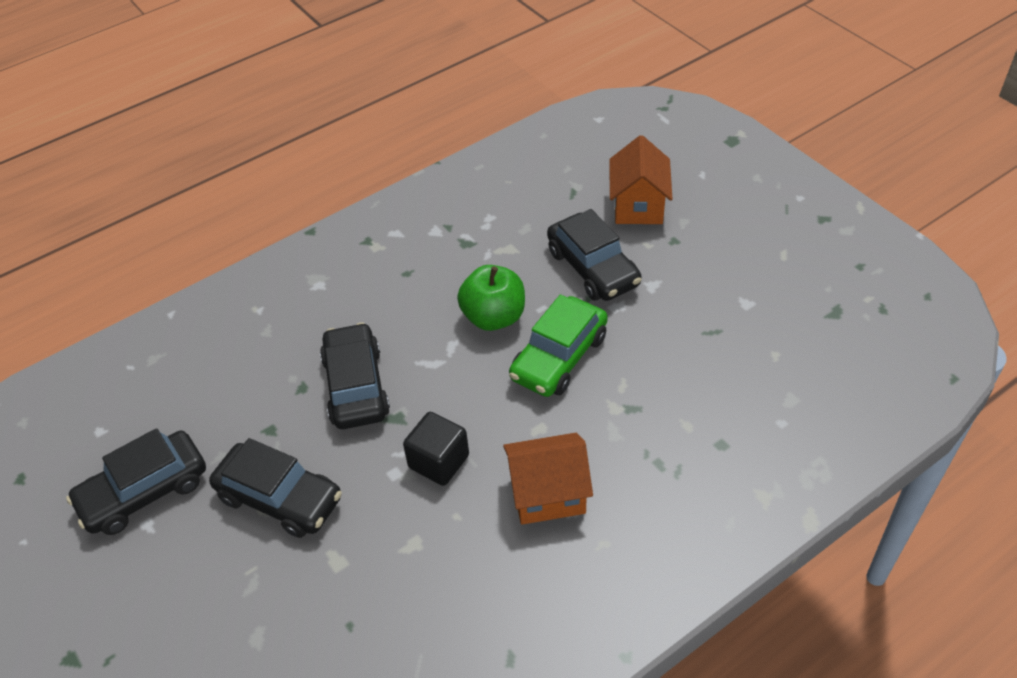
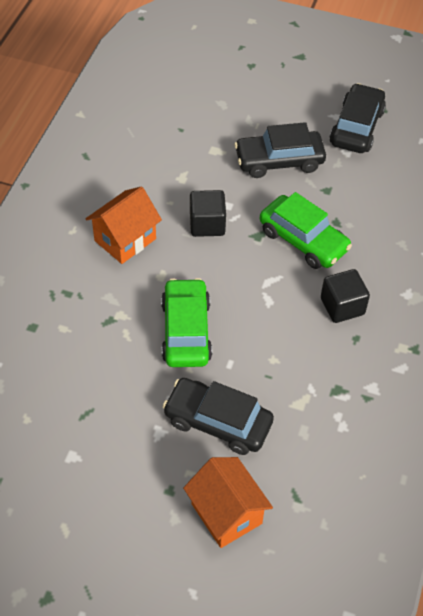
camera: 140 degrees right, 5 degrees up
(356, 386) = (303, 240): black car -> green car
(389, 304) = (342, 306): none -> black cube
(494, 317) = (258, 337): green apple -> none

